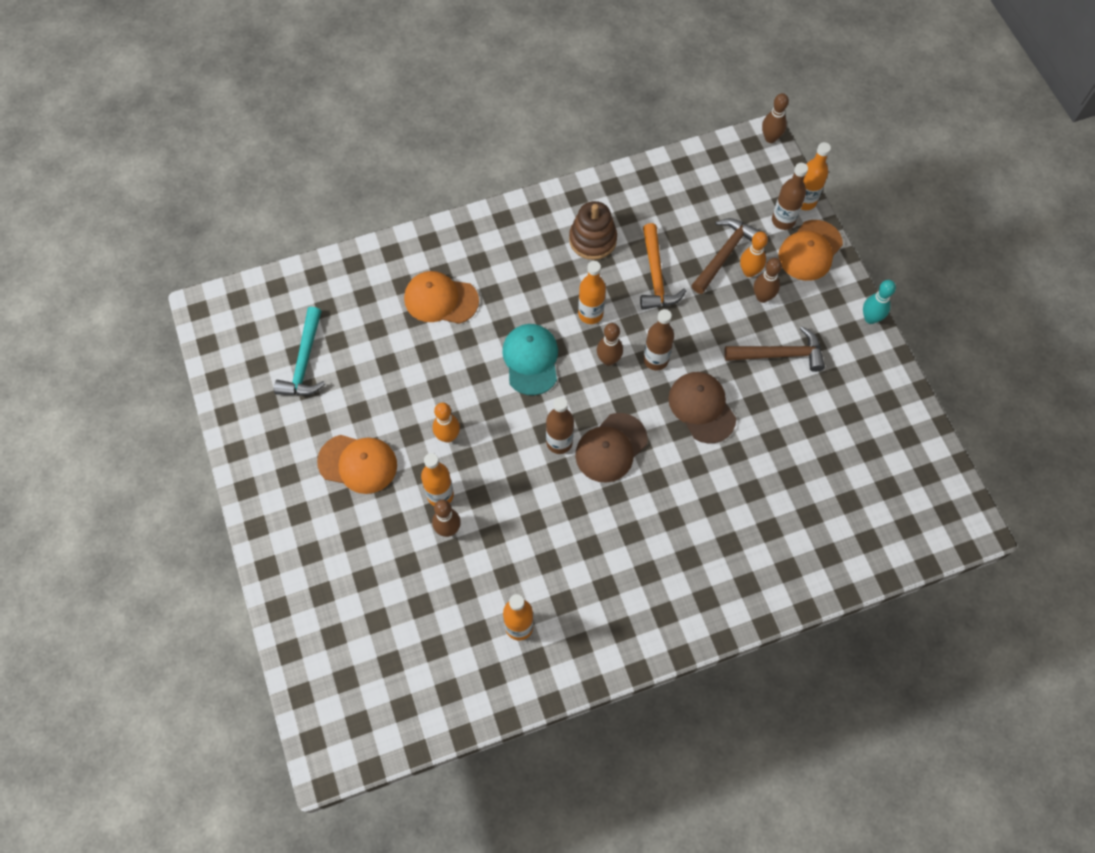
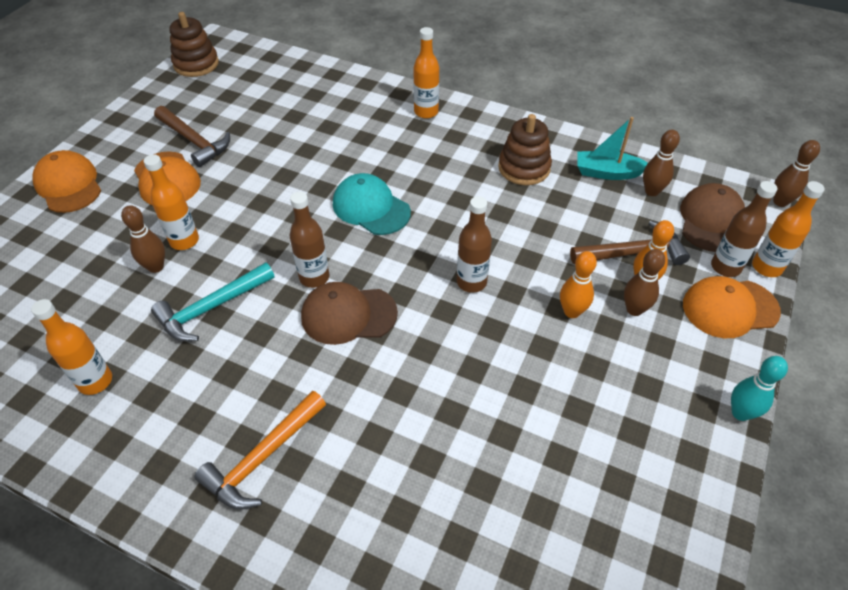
camera: 45 degrees right, 15 degrees down
(224, 346) = (196, 64): none -> brown stacking toy
(304, 362) = (226, 102): turquoise hammer -> turquoise hammer (211, 308)
(441, 299) = (360, 129): orange cap -> orange cap (68, 185)
(448, 436) = (244, 209): orange bowling pin -> orange bowling pin (571, 312)
(531, 360) = (371, 208): turquoise cap -> turquoise cap turned 90 degrees counterclockwise
(590, 314) = (458, 212): orange bottle -> orange bottle (426, 112)
(608, 360) = (431, 252): brown bowling pin -> brown bowling pin (651, 191)
(648, 199) = (607, 172): none -> turquoise boat
(655, 276) = (548, 225): orange hammer -> orange hammer (262, 457)
(701, 408) = (466, 350): brown cap -> brown cap (711, 220)
(779, 355) = (597, 367): brown hammer -> brown hammer (194, 141)

